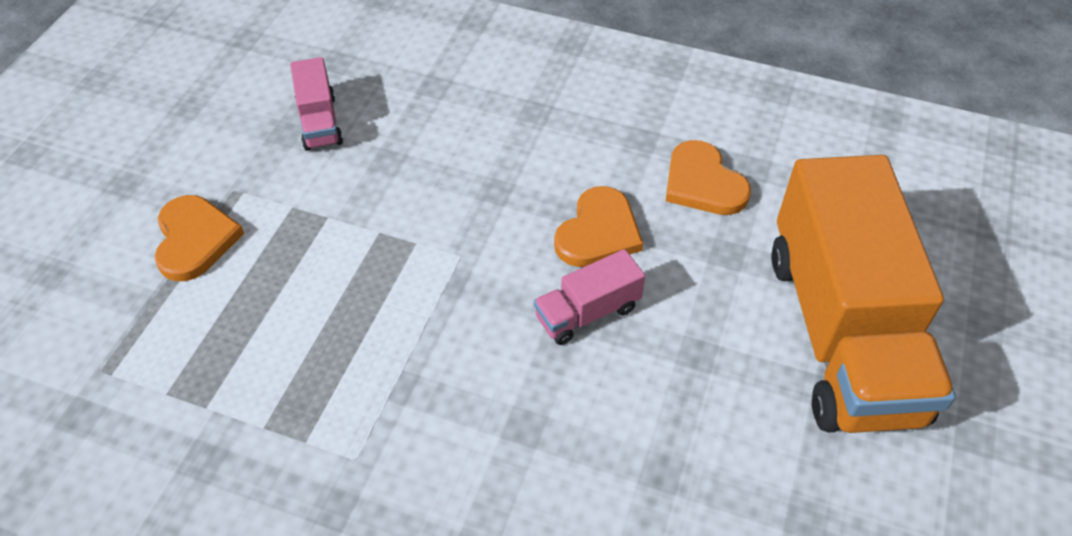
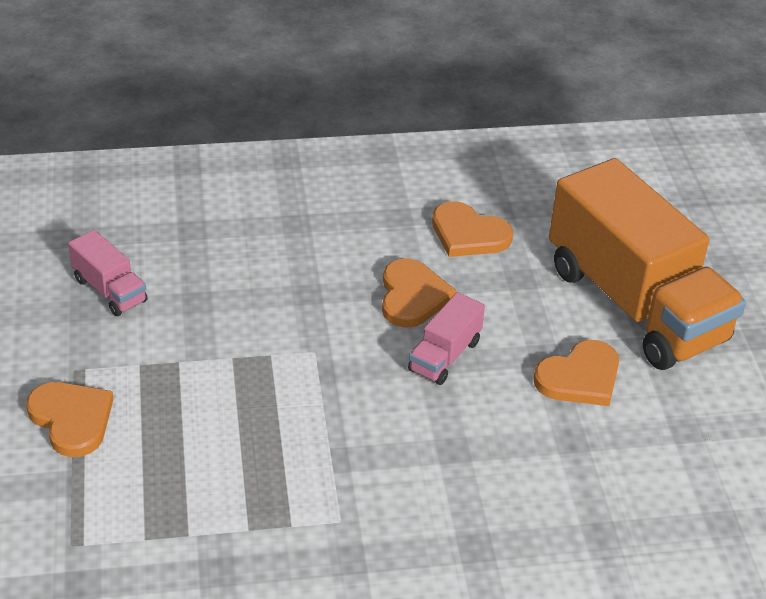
camera: 30 degrees left, 10 degrees down
(720, 398) = (580, 377): none -> orange heart

